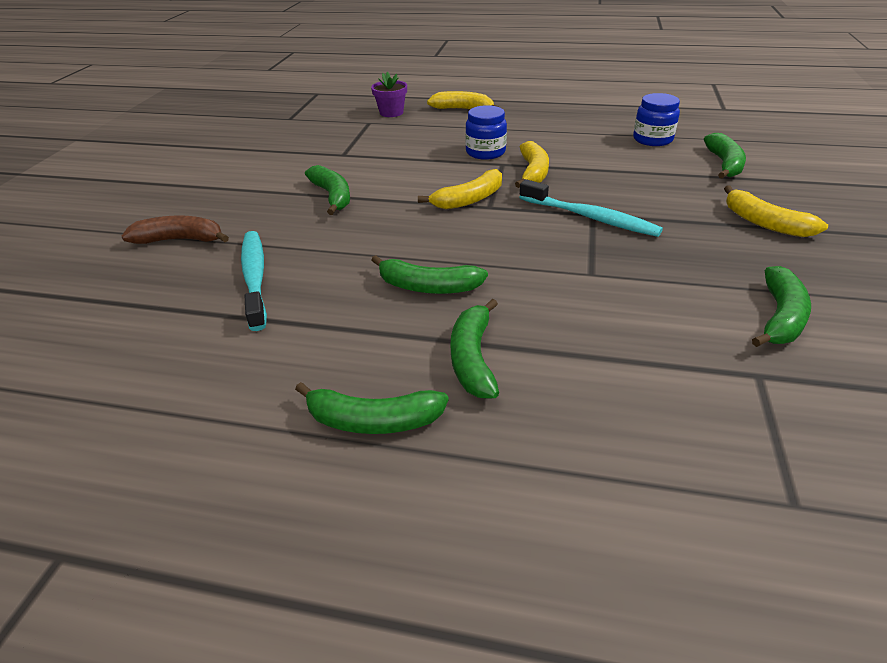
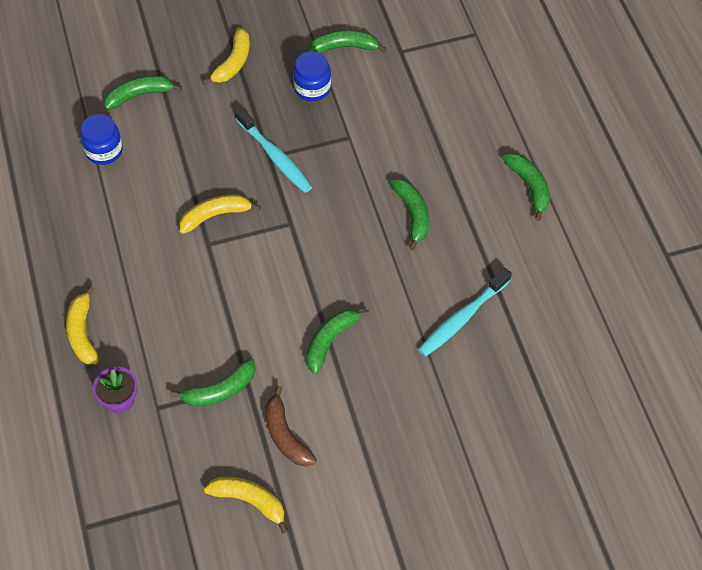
camera: 120 degrees left, 20 degrees up
(180, 240) = (451, 405): brown banana -> brown banana (285, 435)
(469, 199) = (286, 241): yellow banana -> yellow banana (249, 501)
(473, 358) = (461, 165): green banana -> green banana (220, 390)
(485, 152) = (189, 266): blue jar -> blue jar (312, 88)
(590, 217) = (275, 156): turquoise toothbrush -> turquoise toothbrush turned 135 degrees clockwise

